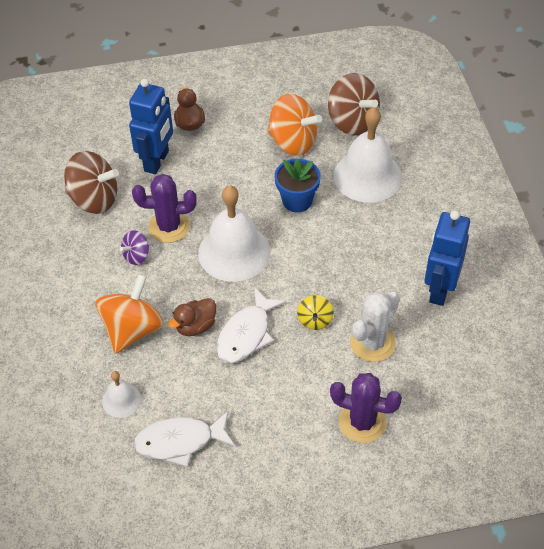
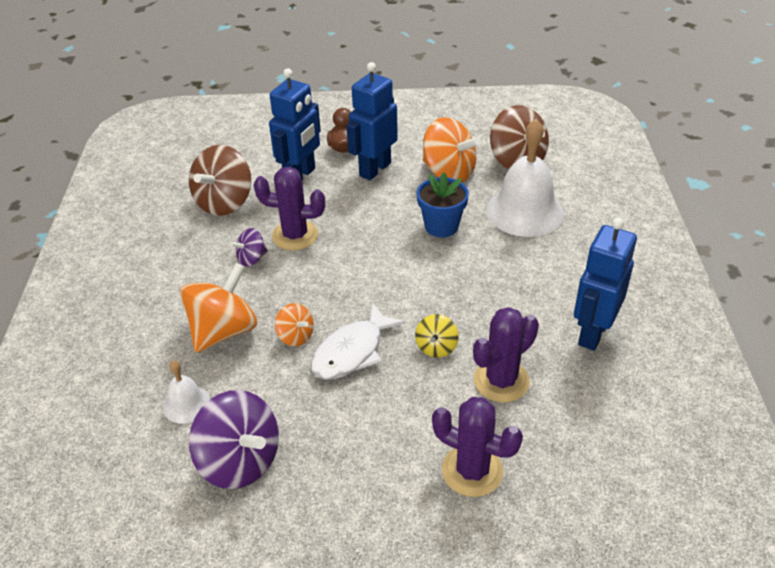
camera: 10 degrees right, 10 degrees down
(94, 199) = (224, 202): brown spinning top -> brown spinning top turned 90 degrees clockwise
(180, 442) = (240, 461): white fish -> purple spinning top
(195, 326) = (295, 336): brown duck -> orange spinning top
(224, 145) = (374, 169): none -> blue robot
(234, 252) = (359, 267): white bell -> none
(372, 343) = (501, 381): white cactus -> purple cactus

